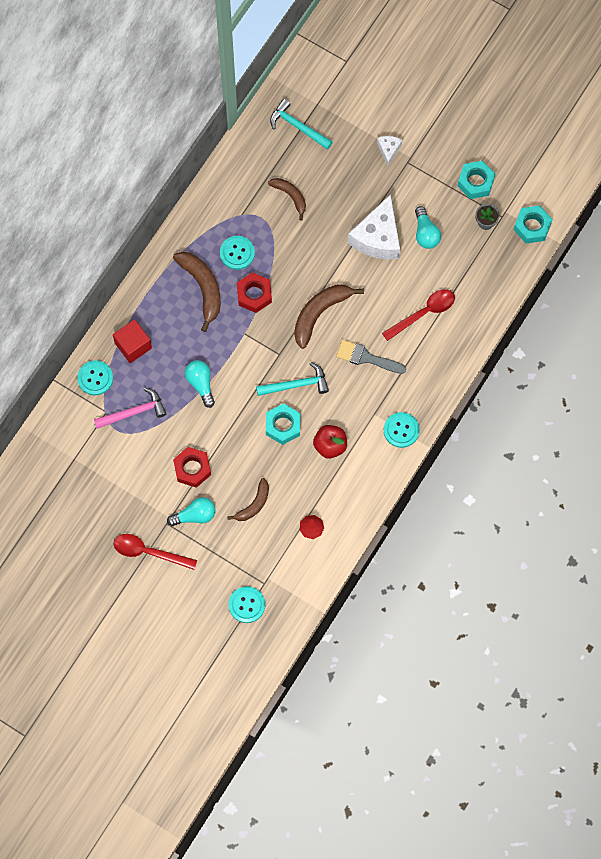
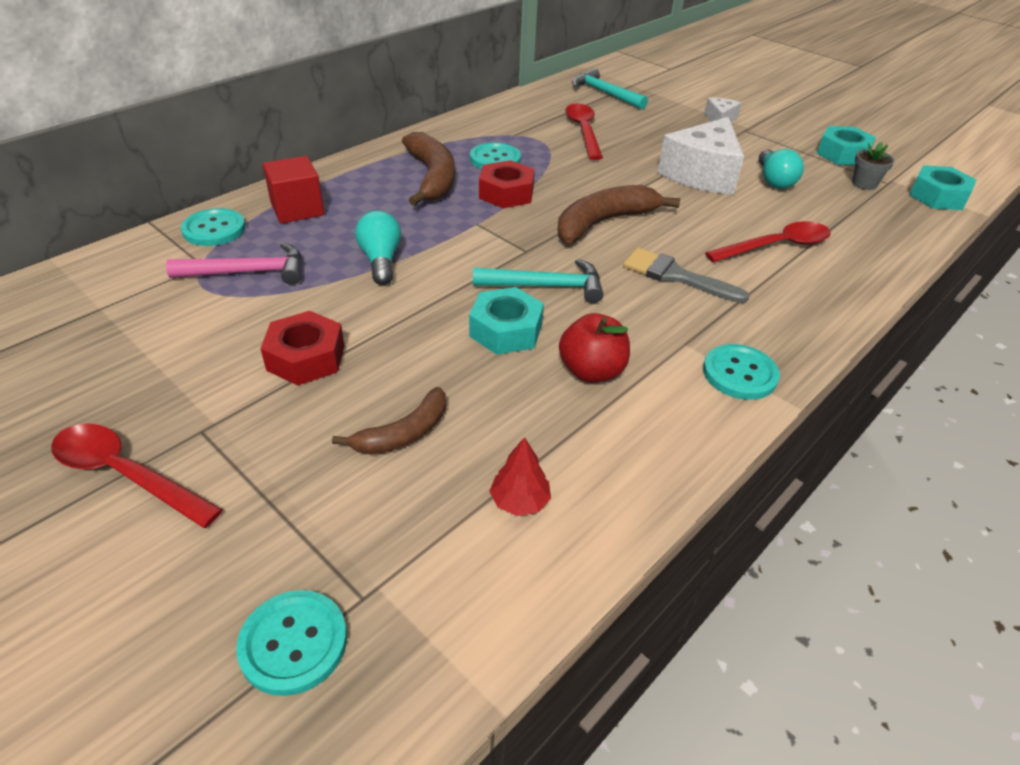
camera: 10 degrees right, 30 degrees down
(194, 515) = (268, 429): turquoise light bulb -> none
(290, 196) = (583, 131): brown banana -> red spoon

